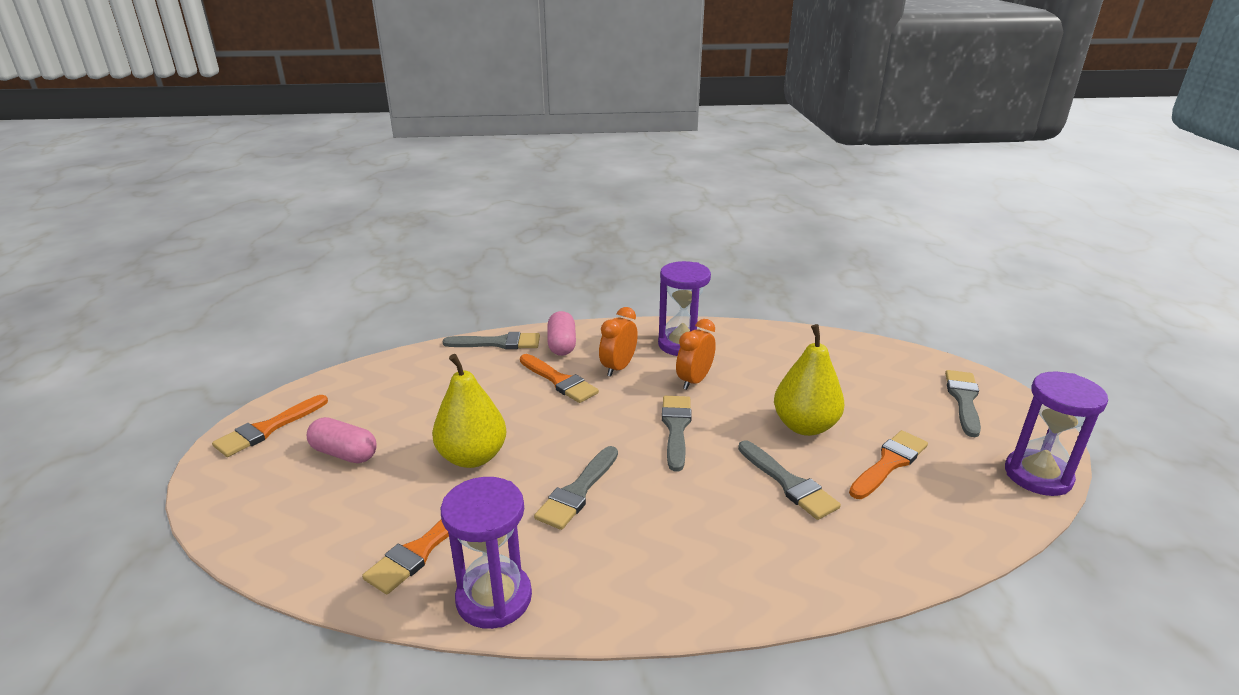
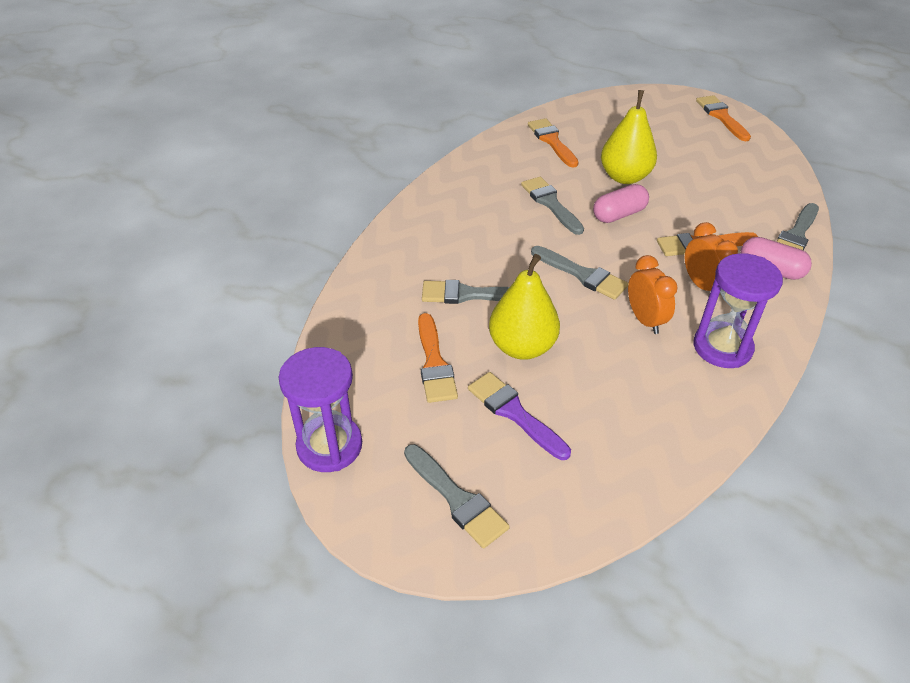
camera: 125 degrees right, 15 degrees up
(344, 453) = (669, 136): pink capsule -> pink capsule (619, 214)
(494, 598) = (493, 151): purple hourglass -> none
(868, 404) = (514, 413): none -> purple brush

